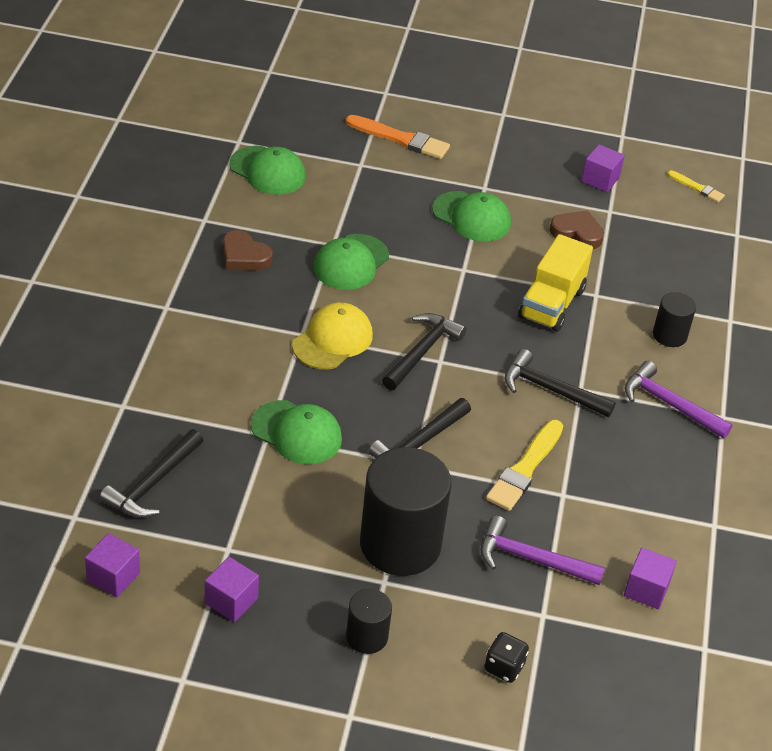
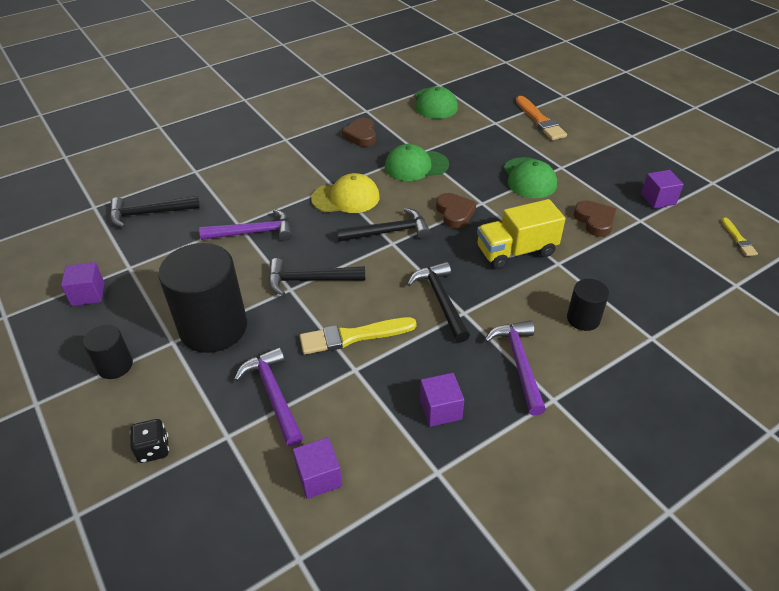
camera: 50 degrees right, 0 degrees up
(113, 577) = (62, 244): purple cube -> purple cube (440, 409)
(297, 433) = (254, 232): green cap -> purple hammer
(454, 295) = (455, 213): none -> brown heart

